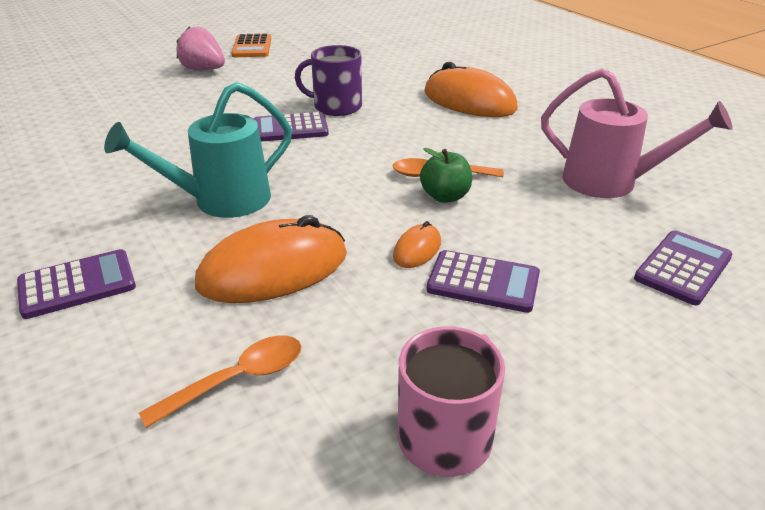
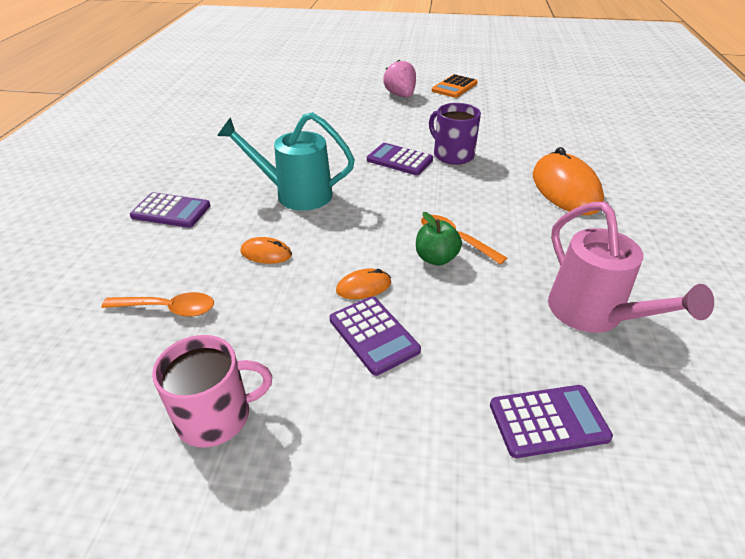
camera: 40 degrees right, 5 degrees up
(273, 269) = (266, 253): orange mouse -> orange mouse, size x0.46

